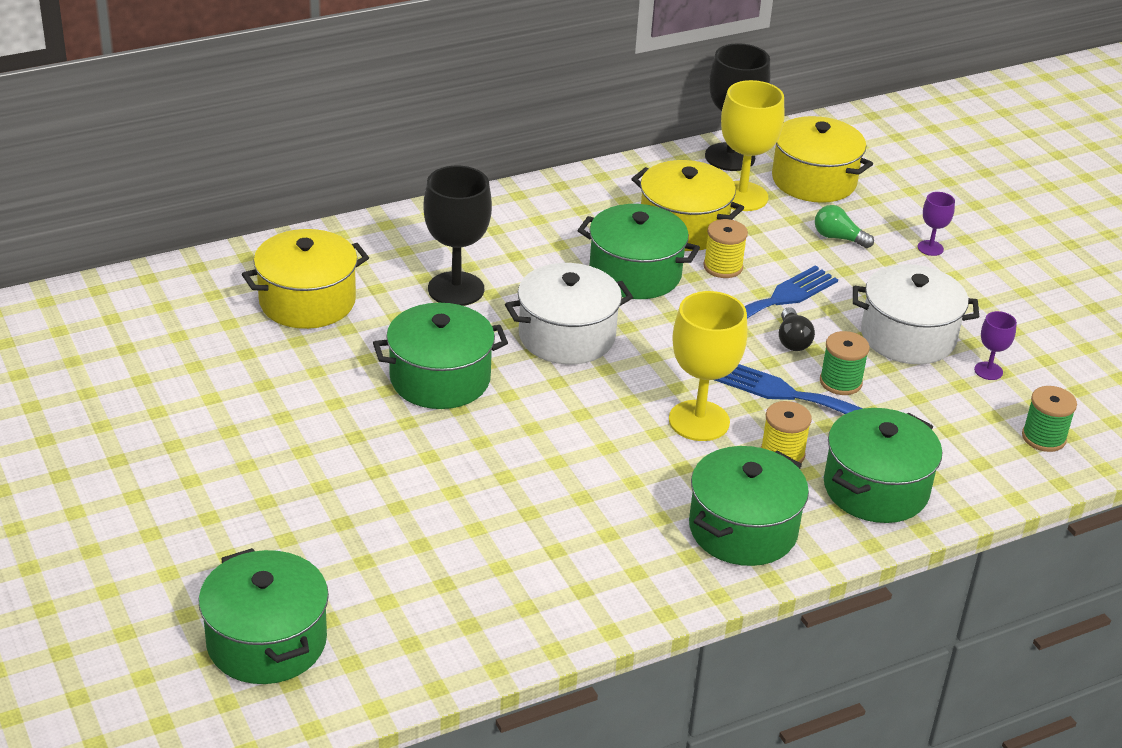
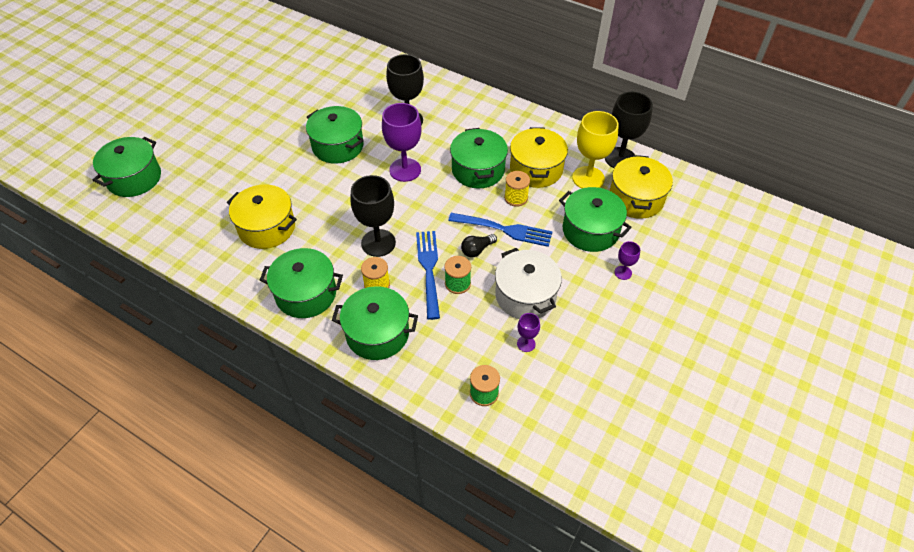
camera: 60 degrees right, 15 degrees up
(307, 301) = (358, 84): yellow pot -> yellow pot (267, 228)
(566, 336) = (405, 170): white pot -> purple goblet
(699, 421) = (378, 243): yellow goblet -> black goblet
(838, 238) = (590, 230): green light bulb -> green pot

